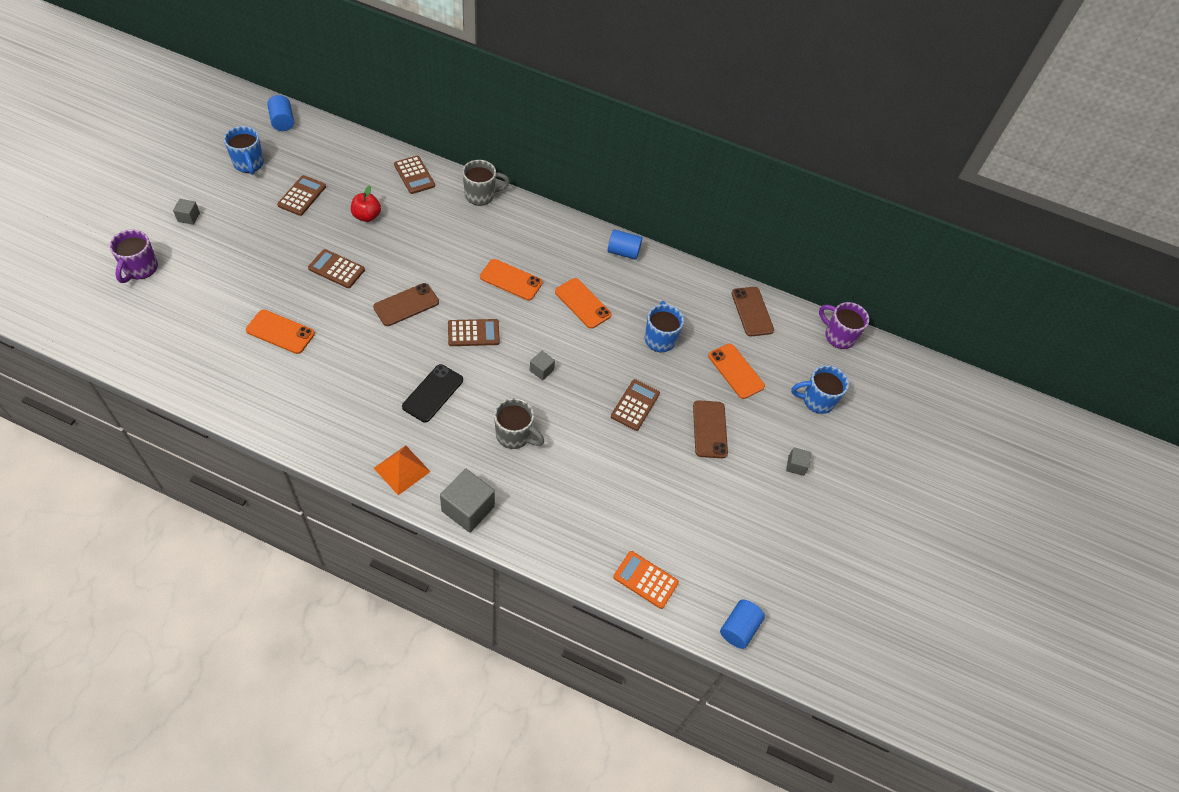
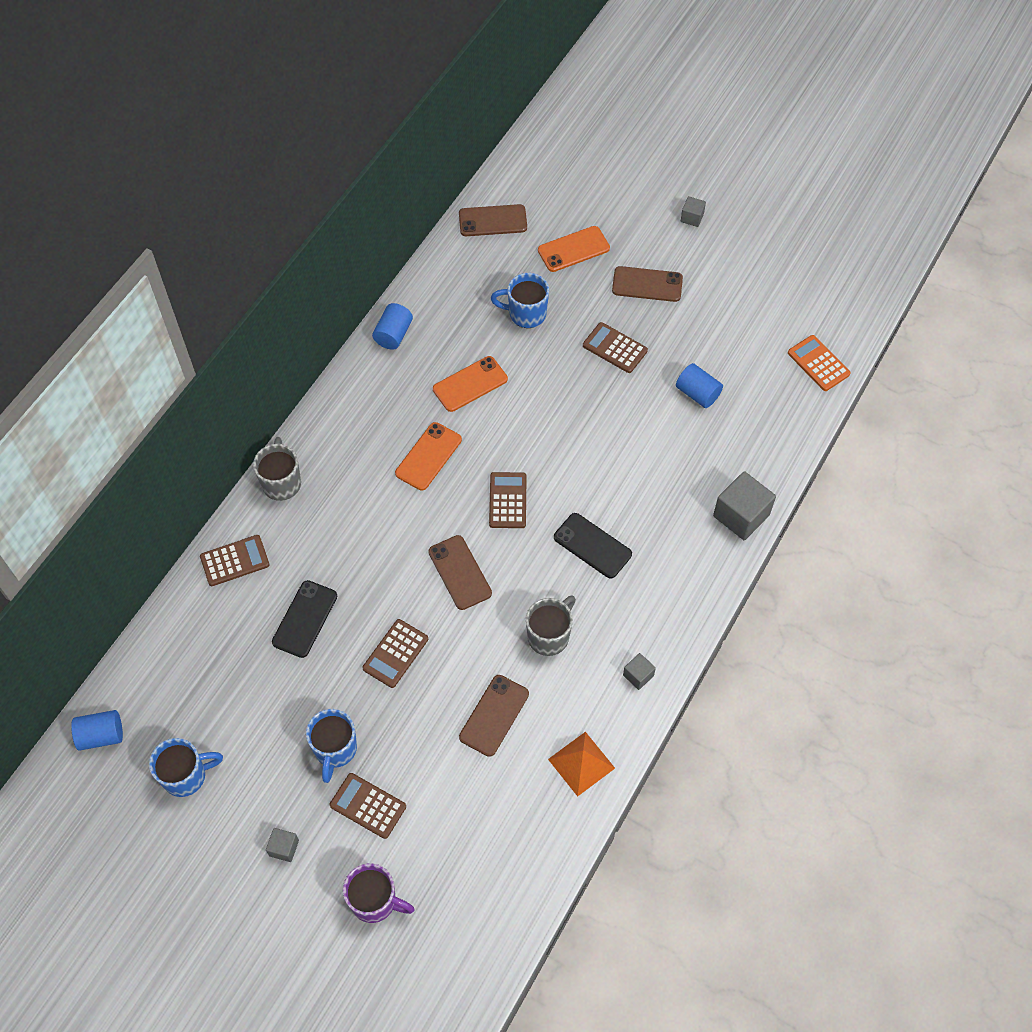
camera: 75 degrees left, 5 degrees up
(280, 332) = (494, 715): orange phone -> brown phone
(302, 196) = (258, 701): brown calculator -> brown calculator (368, 806)
(367, 216) = (305, 619): red apple -> black phone
(402, 469) = (693, 579): orange pyramid -> orange pyramid (581, 763)
(514, 435) = (651, 466): grey mug -> grey mug (549, 636)
(541, 370) = (564, 434): grey cube -> grey cube (638, 675)
(645, 580) = (818, 363): orange calculator -> orange calculator turned 105 degrees clockwise
(739, 628) = (865, 294): blue cylinder -> blue cylinder (697, 393)
(816, 400) = (614, 185): blue mug -> blue mug (335, 750)
(838, 336) = (531, 149): purple mug -> none

